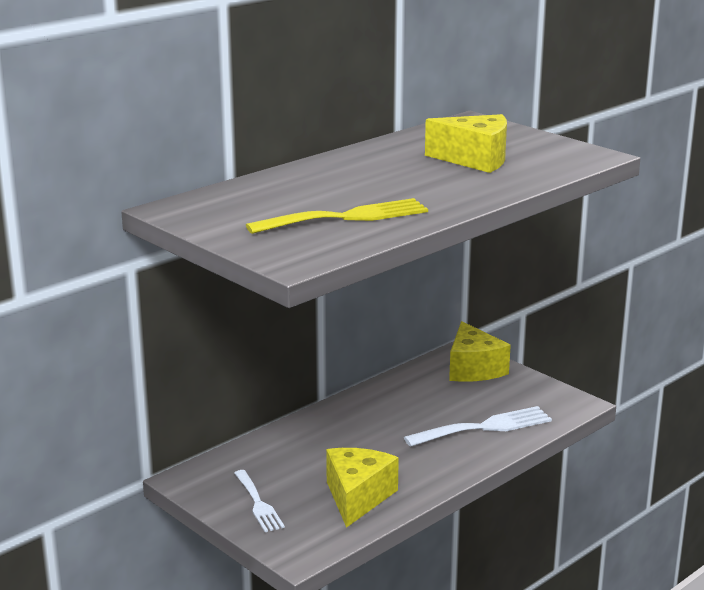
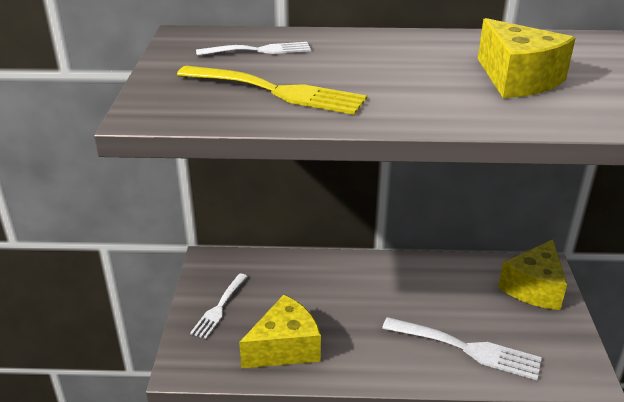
camera: 45 degrees right, 10 degrees up
(263, 199) = (259, 50): none -> white fork

